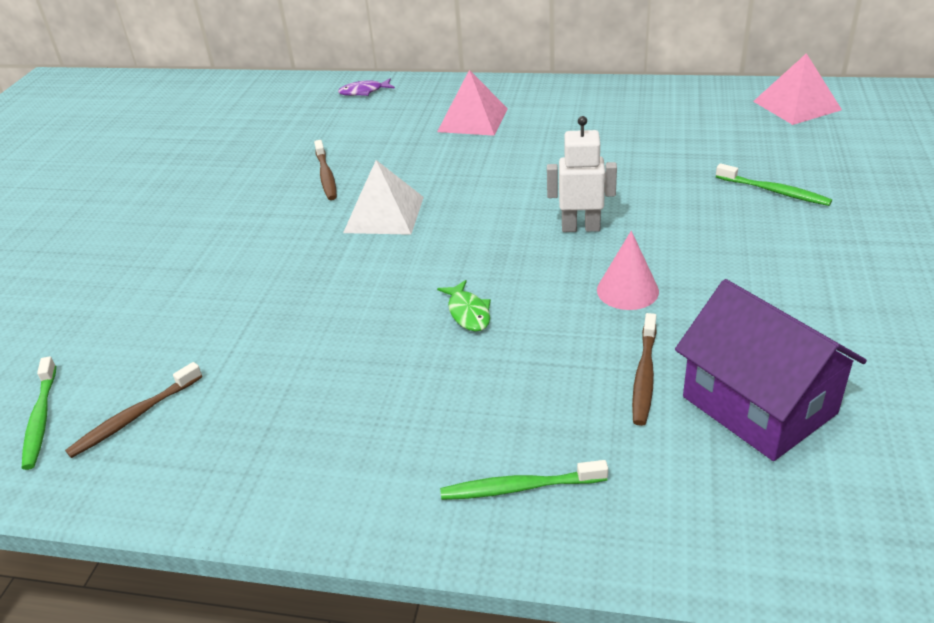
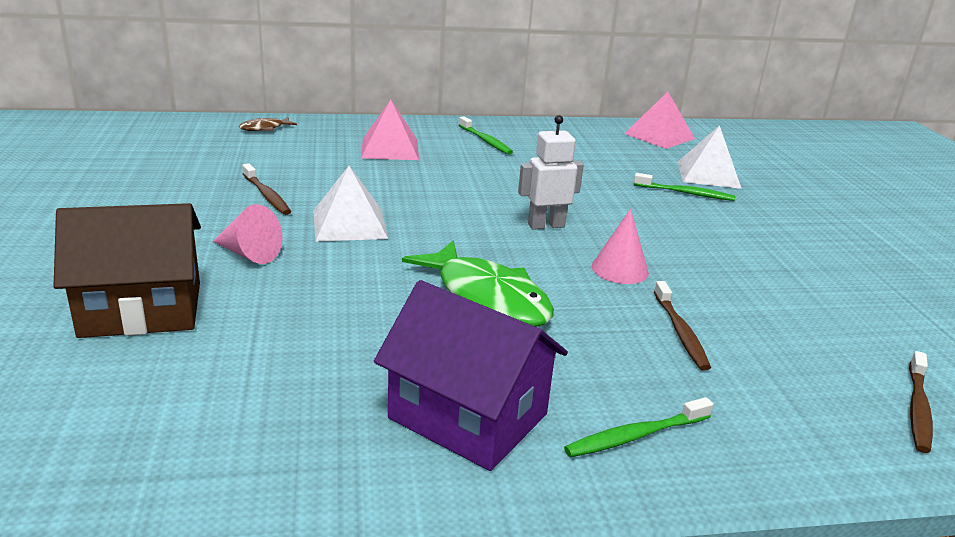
camera: 25 degrees left, 10 degrees down
(41, 419) = (35, 449): green toothbrush -> green toothbrush (485, 141)
(134, 417) = (166, 430): brown toothbrush -> brown toothbrush (917, 408)
(168, 295) = (141, 309): none -> brown house
(279, 243) = (249, 254): none -> pink cone
(364, 92) = (265, 128): purple fish -> brown fish
(468, 313) = (487, 298): green fish -> green fish, size x2.16
(758, 405) = (787, 344): purple house -> purple house (468, 416)
(823, 164) = (708, 174): none -> white pyramid

